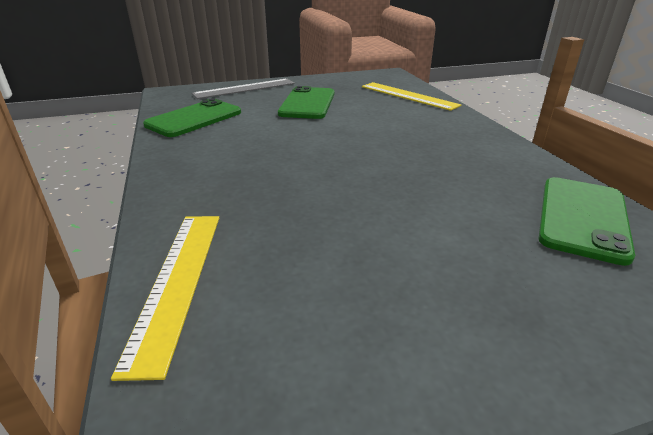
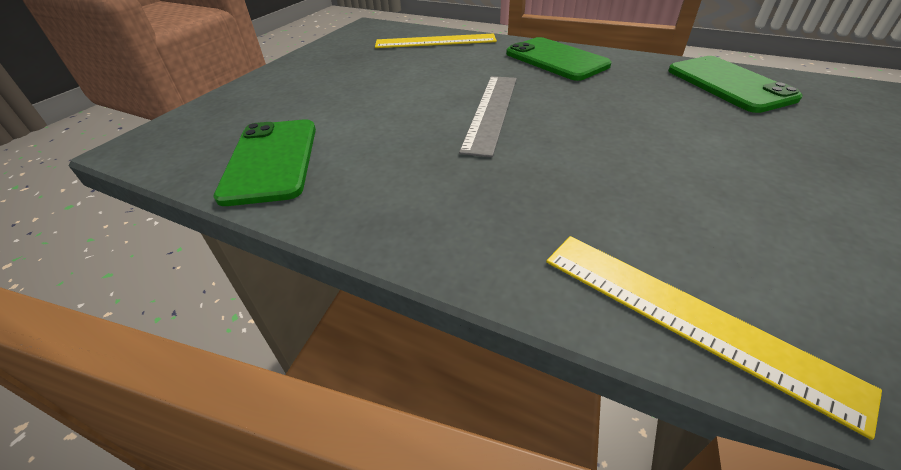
camera: 45 degrees left, 10 degrees up
(245, 89) = (246, 98): grey ruler -> grey ruler (491, 112)
(307, 103) = (363, 85): green phone -> green phone (556, 59)

